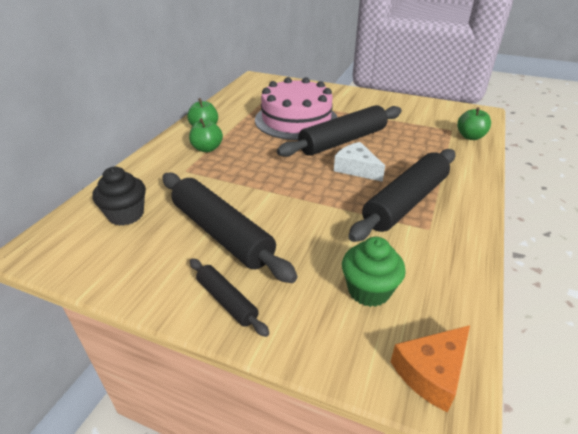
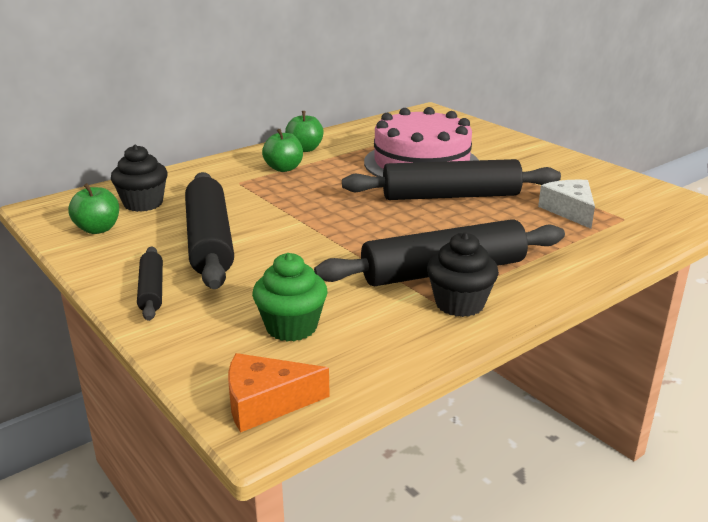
camera: 30 degrees right, 10 degrees down
(356, 169) = (428, 226): white cheese -> white cheese (570, 211)
(444, 225) = (459, 304): none -> black cupcake
(470, 137) = (642, 232): green apple -> green apple (98, 229)

